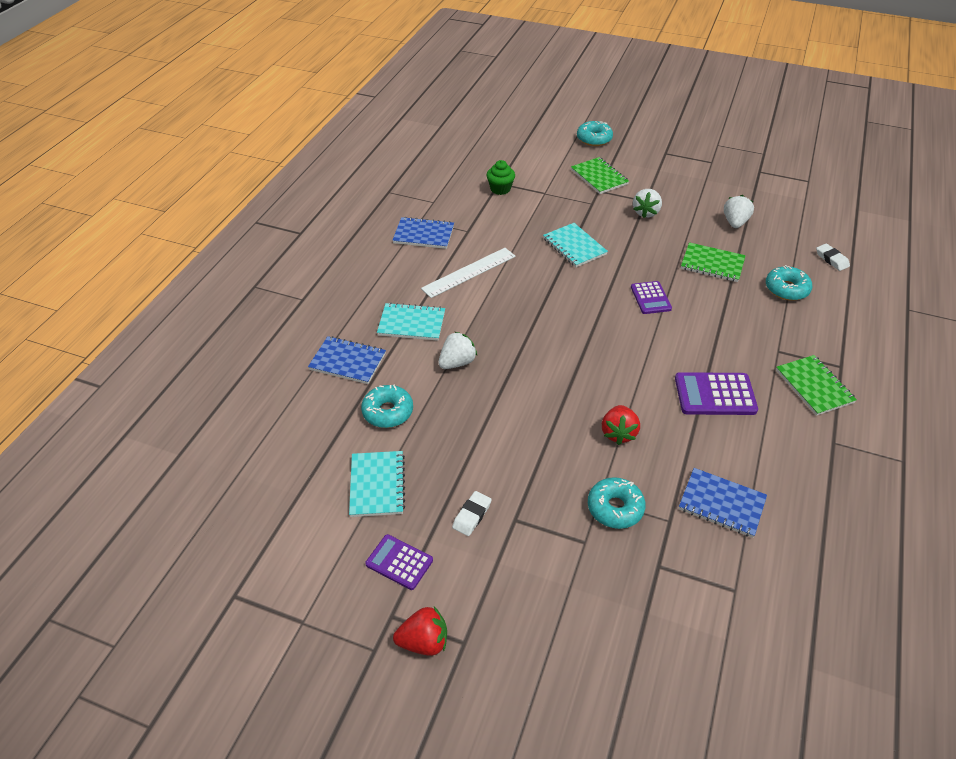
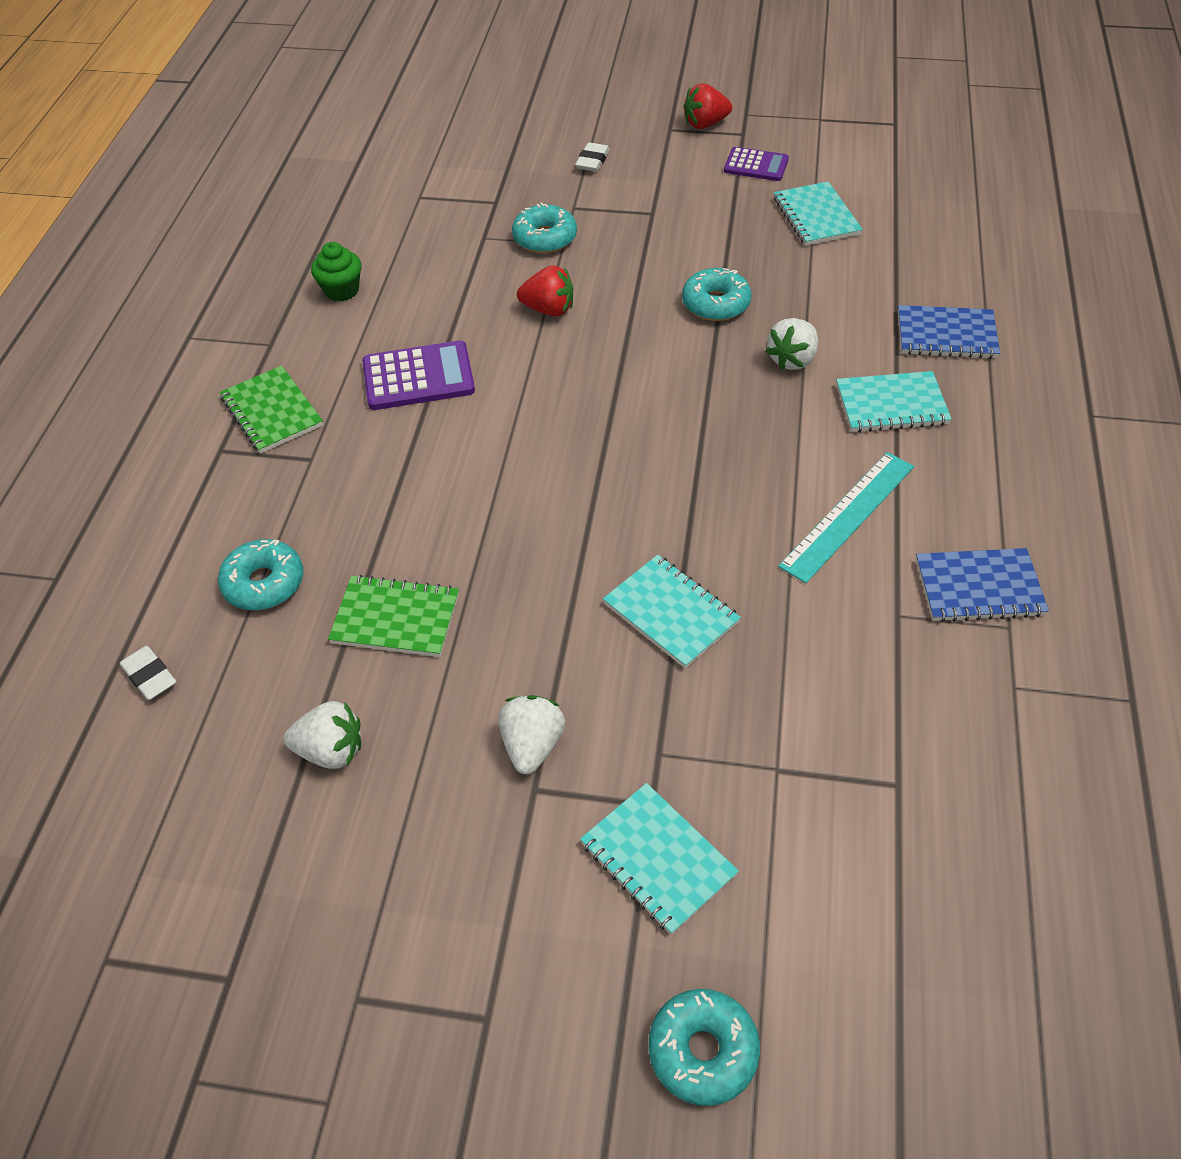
camera: 170 degrees right, 5 degrees up
(388, 412) = (850, 285): turquoise donut -> turquoise donut (716, 304)
(469, 272) = (847, 515): white ruler -> turquoise ruler
(472, 515) = (699, 208): white eraser -> white eraser (592, 161)
(500, 189) = (885, 761): green cupcake -> green cupcake (341, 290)
(599, 177) = (658, 859): green notebook -> turquoise notebook
(618, 433) = (549, 309): red strawberry -> red strawberry turned 105 degrees clockwise
(650, 298) = (514, 519): purple calculator -> none
(721, 504) = (424, 260): blue notebook -> none
(735, 222) = (331, 750): white strawberry -> white strawberry turned 90 degrees counterclockwise

